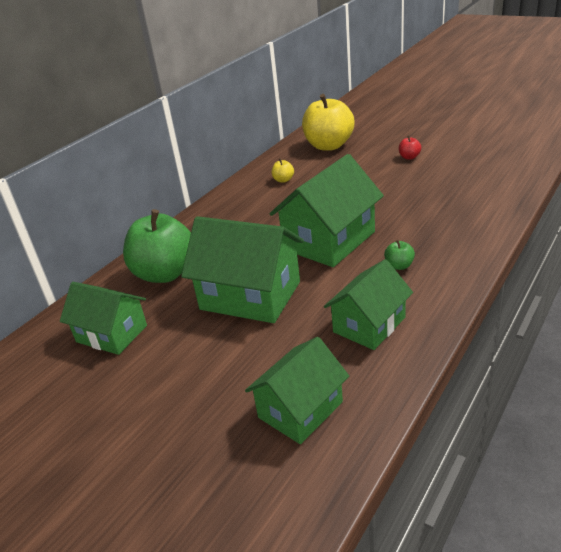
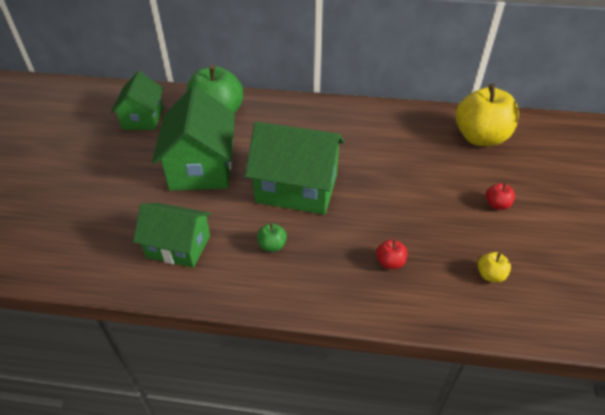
camera: 60 degrees right, 10 degrees up
(283, 180) = (389, 129): yellow apple -> yellow apple (490, 275)
(300, 409) = (74, 233): green house -> none
(448, 212) = (390, 262): none -> red apple

